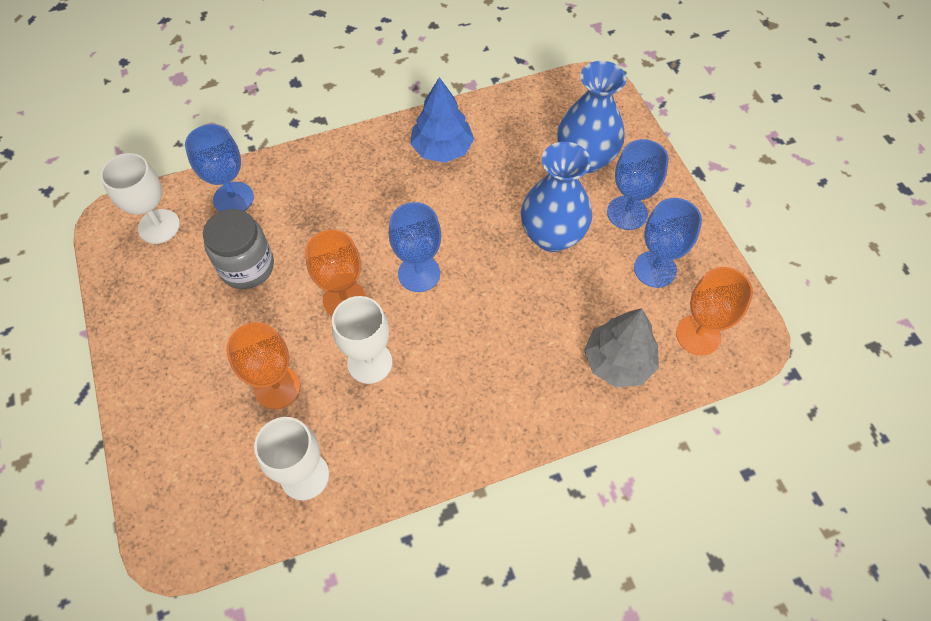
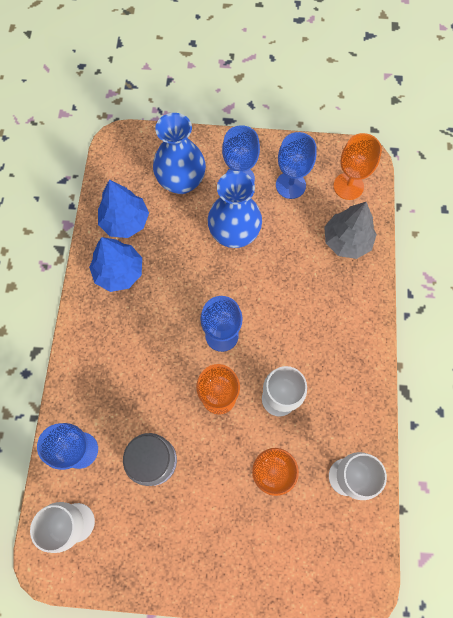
camera: 65 degrees left, 10 degrees up
(504, 129) = (125, 221): none -> blue tree

